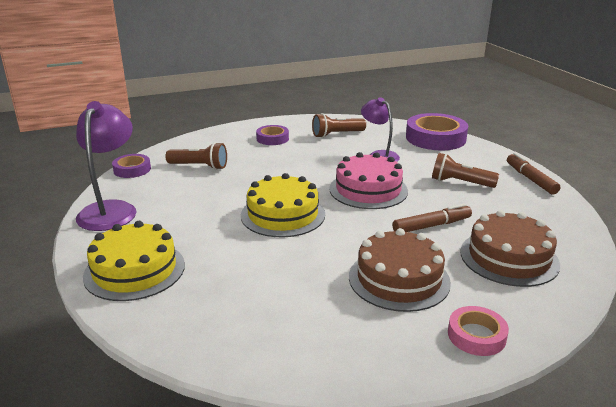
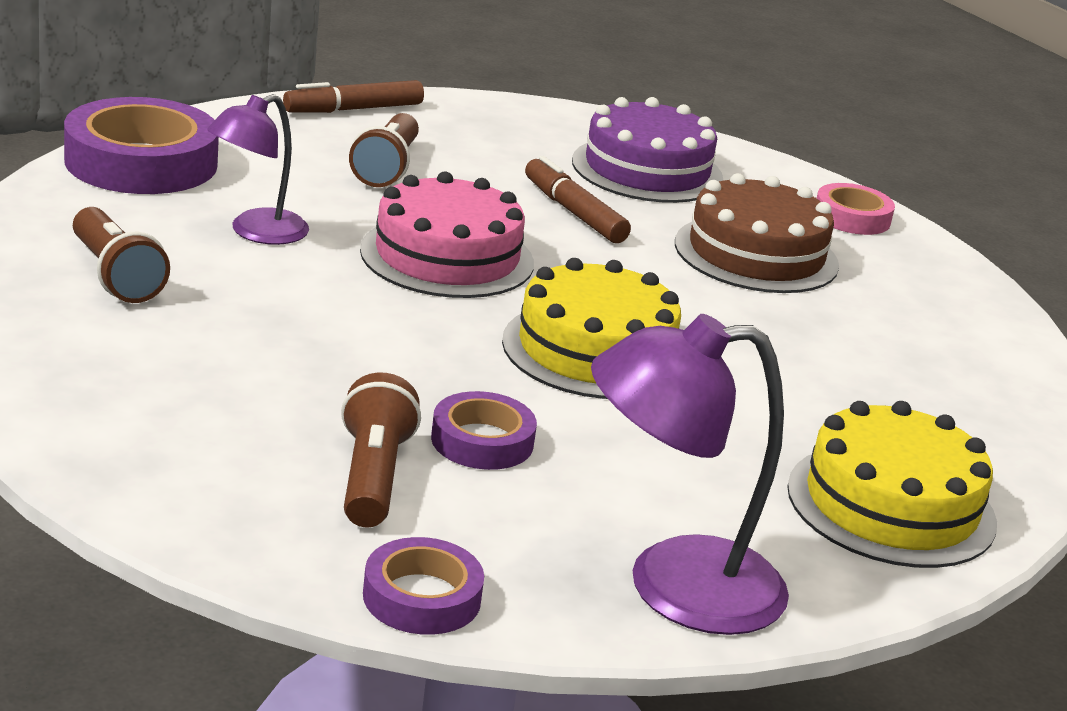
camera: 105 degrees left, 0 degrees up
(272, 138) = (148, 369): purple tape -> purple tape (482, 441)
(509, 257) = (647, 170): brown cake -> purple cake

